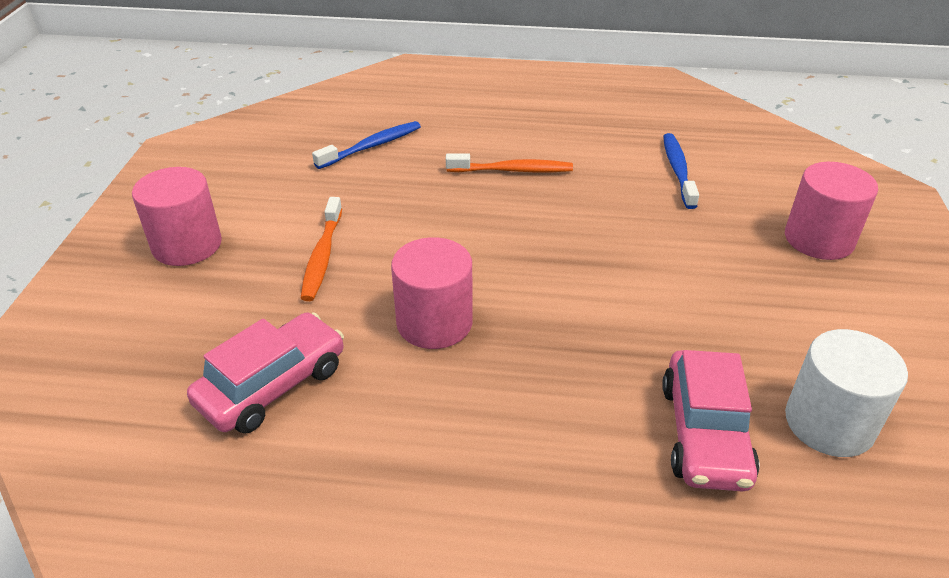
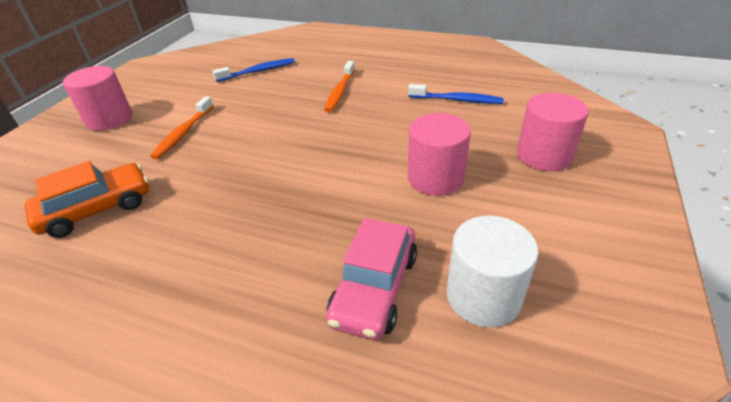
camera: 15 degrees right, 0 degrees up
(272, 385) = (97, 209): pink car -> orange car
(434, 323) = (226, 182): pink cylinder -> pink cylinder (435, 178)
(512, 170) = (340, 92): orange toothbrush -> orange toothbrush turned 90 degrees clockwise
(678, 170) = (457, 100): blue toothbrush -> blue toothbrush turned 90 degrees clockwise

